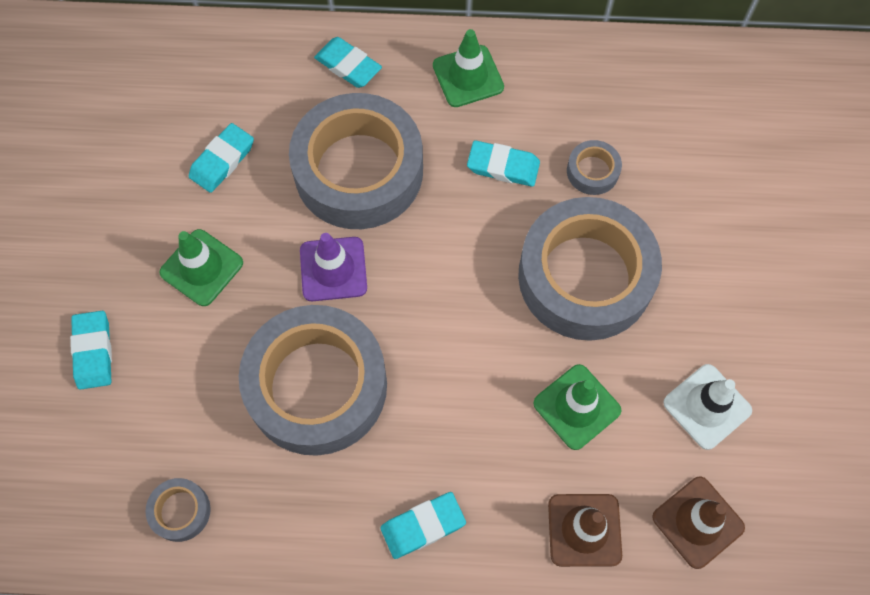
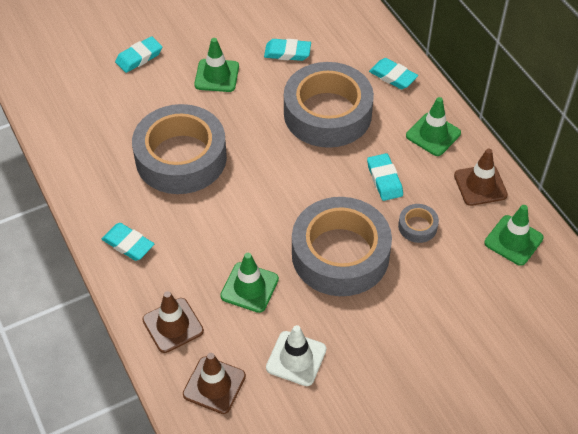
camera: 60 degrees right, 15 degrees down
(180, 511) = (74, 135): grey tape -> none
(333, 269) = (256, 131): purple traffic cone -> none
(348, 65) = (393, 76): turquoise eraser -> turquoise eraser turned 60 degrees counterclockwise
(572, 73) = (480, 185): none -> brown traffic cone
(667, 87) = (513, 240): none -> green traffic cone

